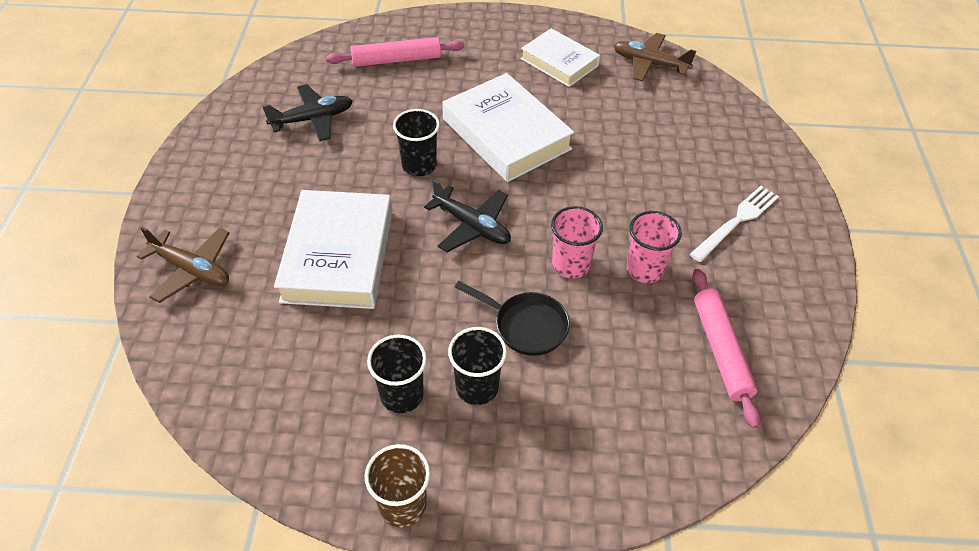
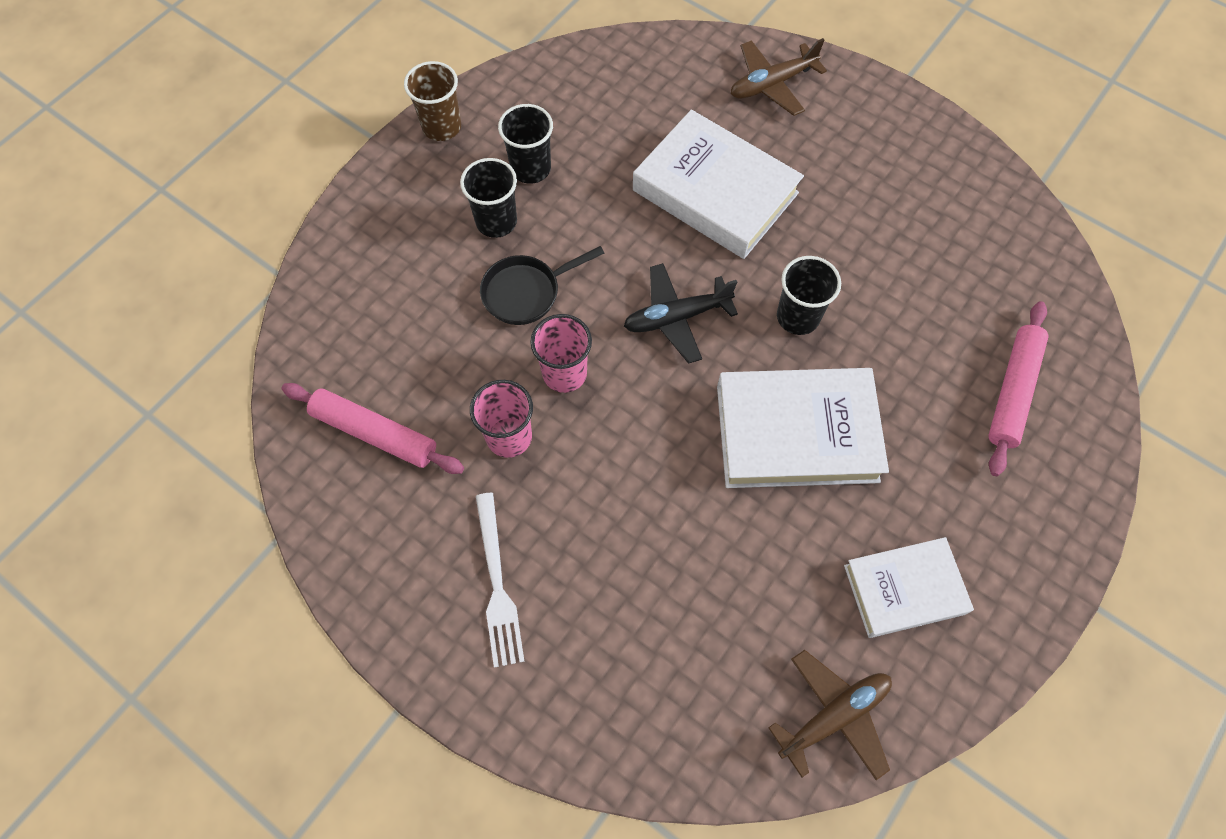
camera: 125 degrees right, 15 degrees up
(312, 119) = (938, 254): black plane -> none

